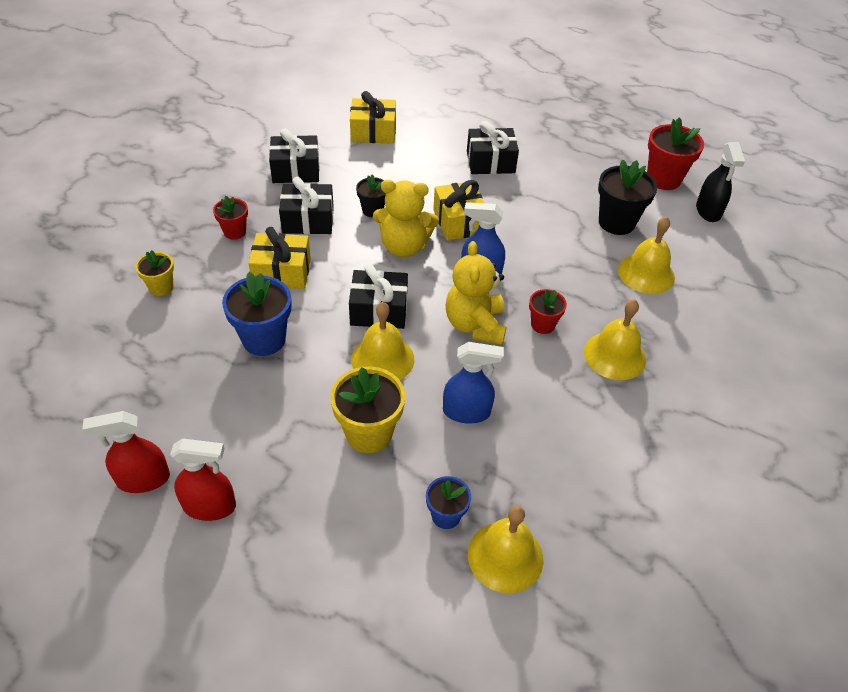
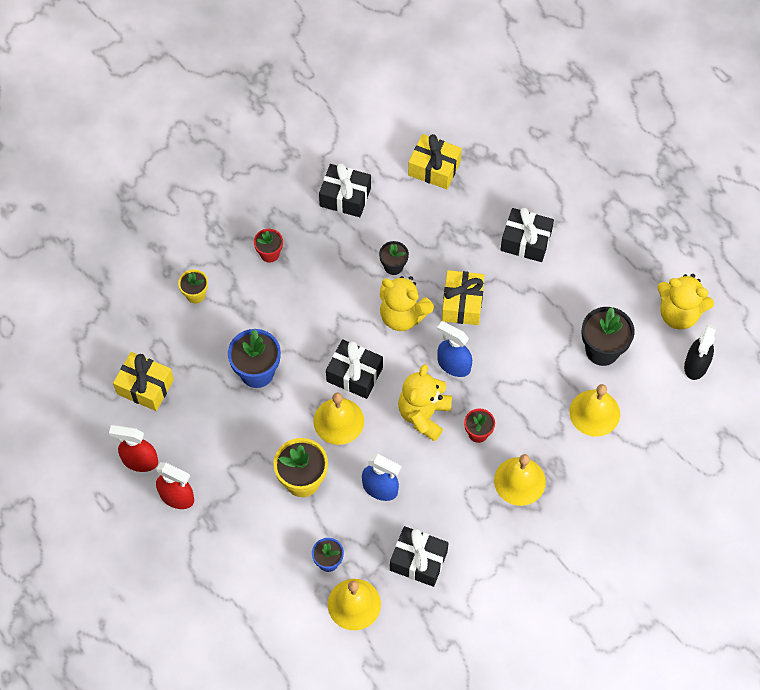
camera: 25 degrees right, 15 degrees up
(282, 272) = (293, 310): yellow gift -> yellow gift (145, 387)
(308, 220) = (334, 260): black gift -> black gift (418, 561)
(663, 179) = (679, 314): red flower pot -> yellow teddy bear

